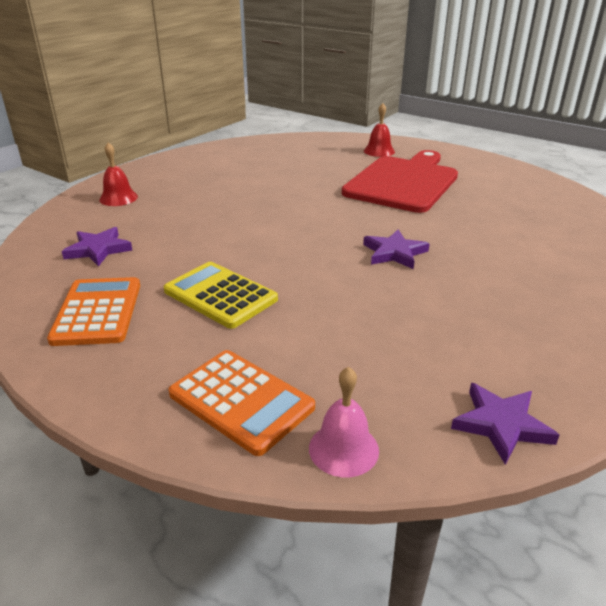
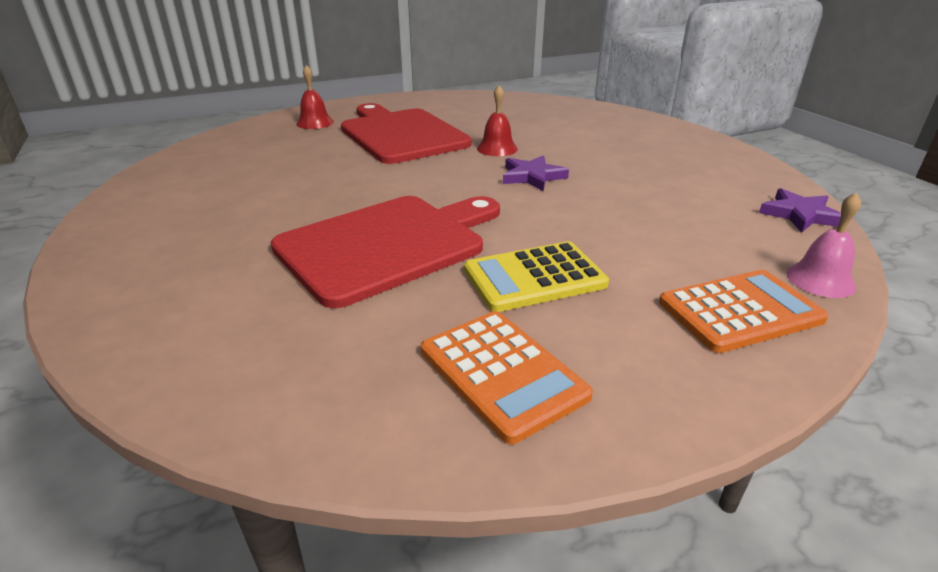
camera: 60 degrees left, 0 degrees up
(98, 249) = (318, 342): purple star -> none
(98, 312) = (502, 373): orange calculator -> orange calculator turned 150 degrees counterclockwise
(118, 198) = (164, 294): red bell -> red bell (497, 148)
(219, 233) = (387, 245): none -> red cutting board

